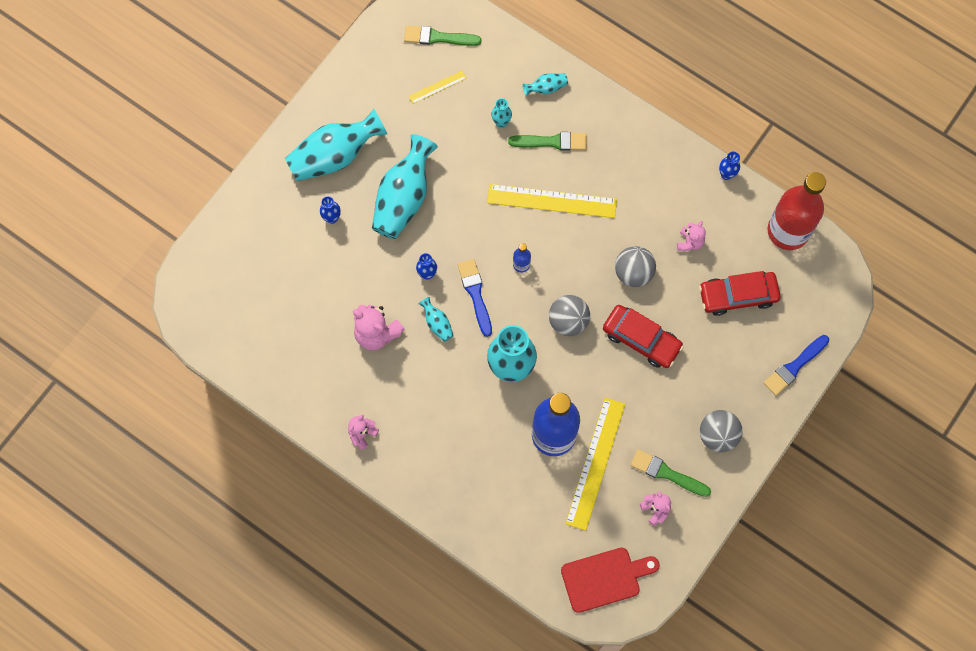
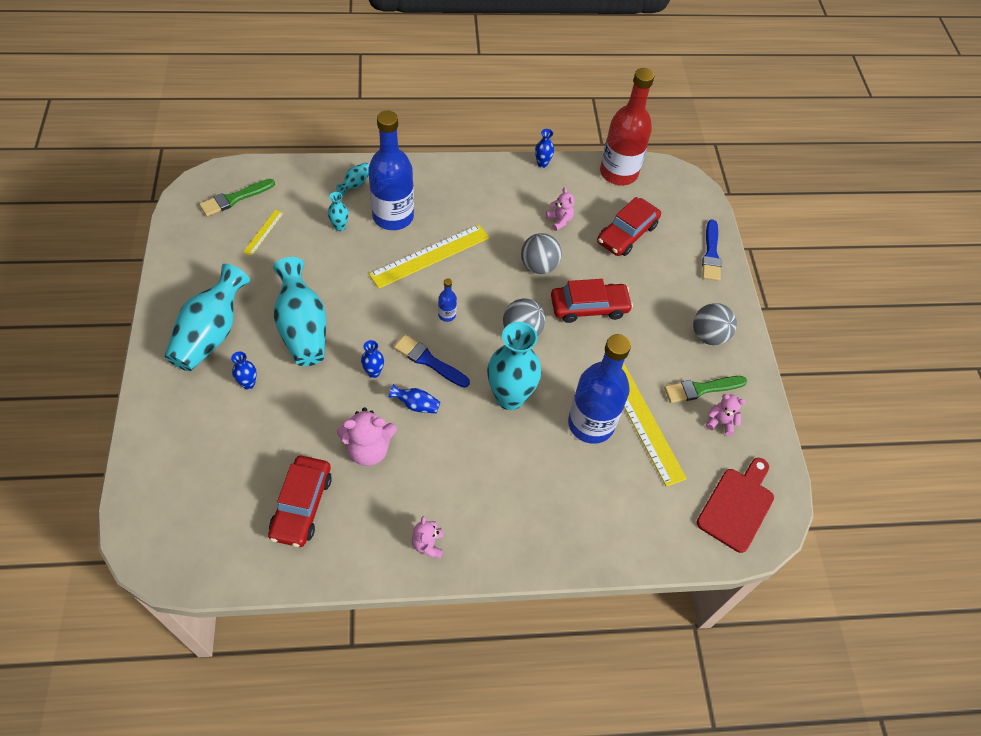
camera: 45 degrees left, 15 degrees down
(301, 341) = (301, 505): none -> red car
(437, 323) = (416, 405): turquoise vase -> blue vase
(552, 142) = (393, 216): green brush -> blue bottle

